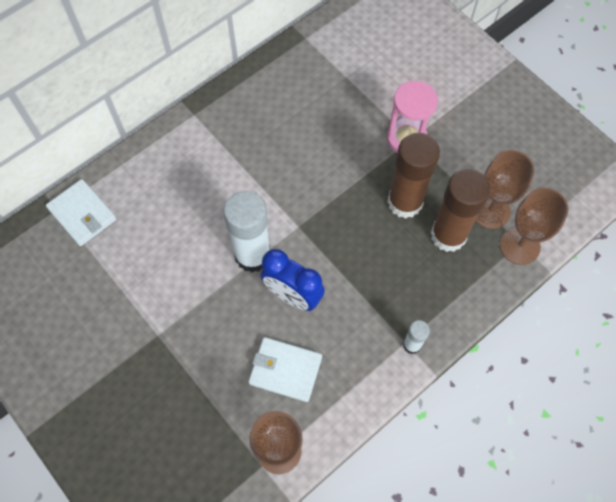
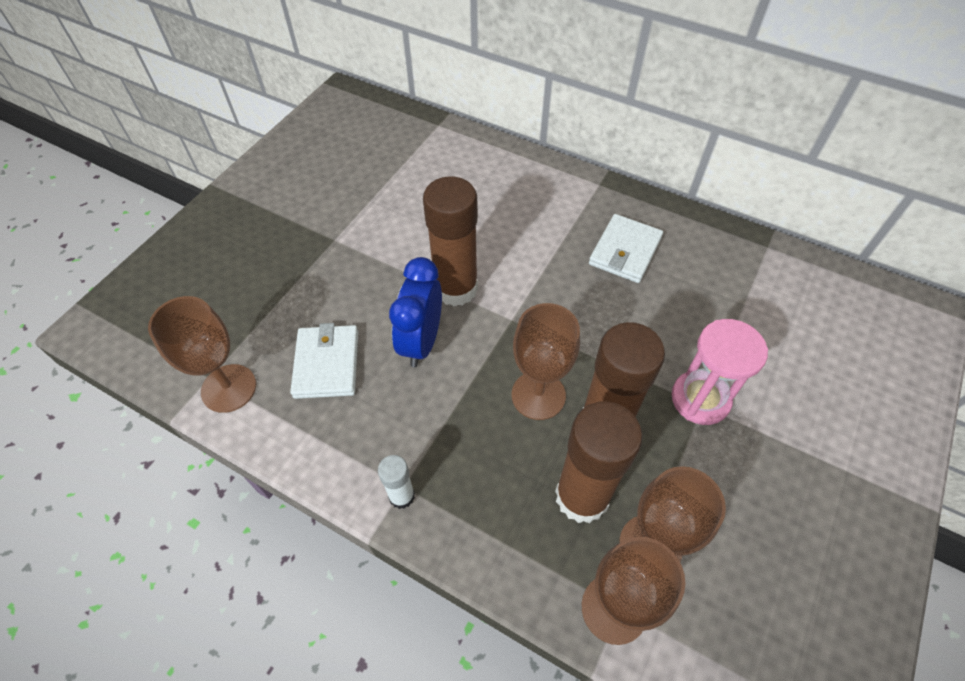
camera: 70 degrees right, 10 degrees down
(82, 214) = (441, 143): white wallet -> white wallet (625, 251)
(253, 255) = (456, 288): white glue stick -> brown glue stick
(368, 233) = (538, 395): none -> brown goblet

